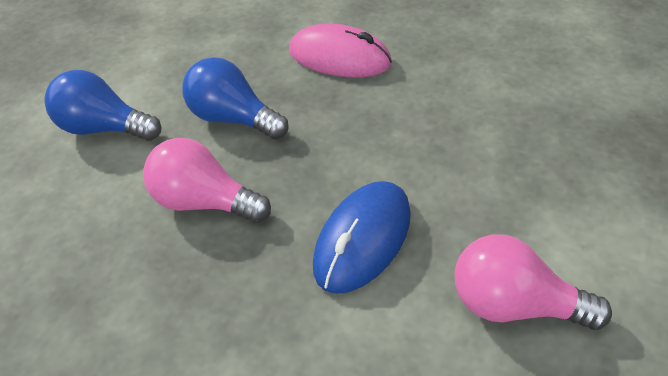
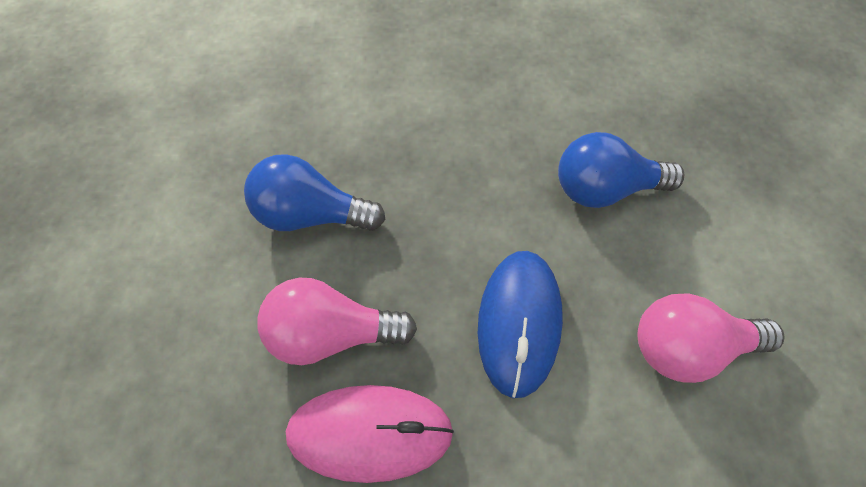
camera: 25 degrees left, 15 degrees up
(105, 128) = (161, 272): blue light bulb -> blue light bulb (604, 189)
(339, 57) = (392, 102): pink mouse -> pink mouse (370, 432)

